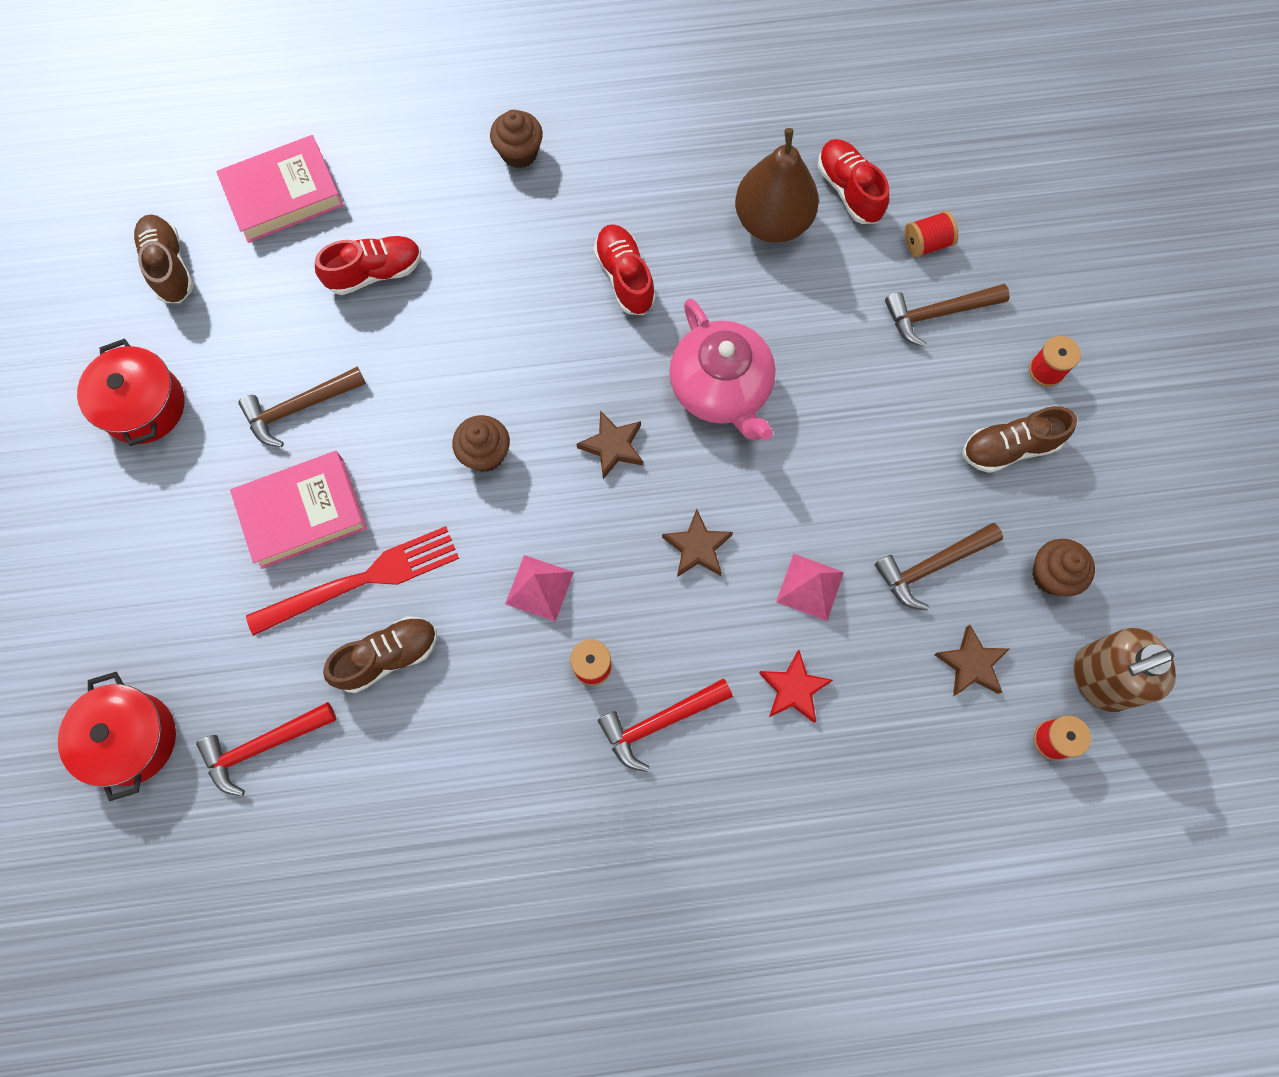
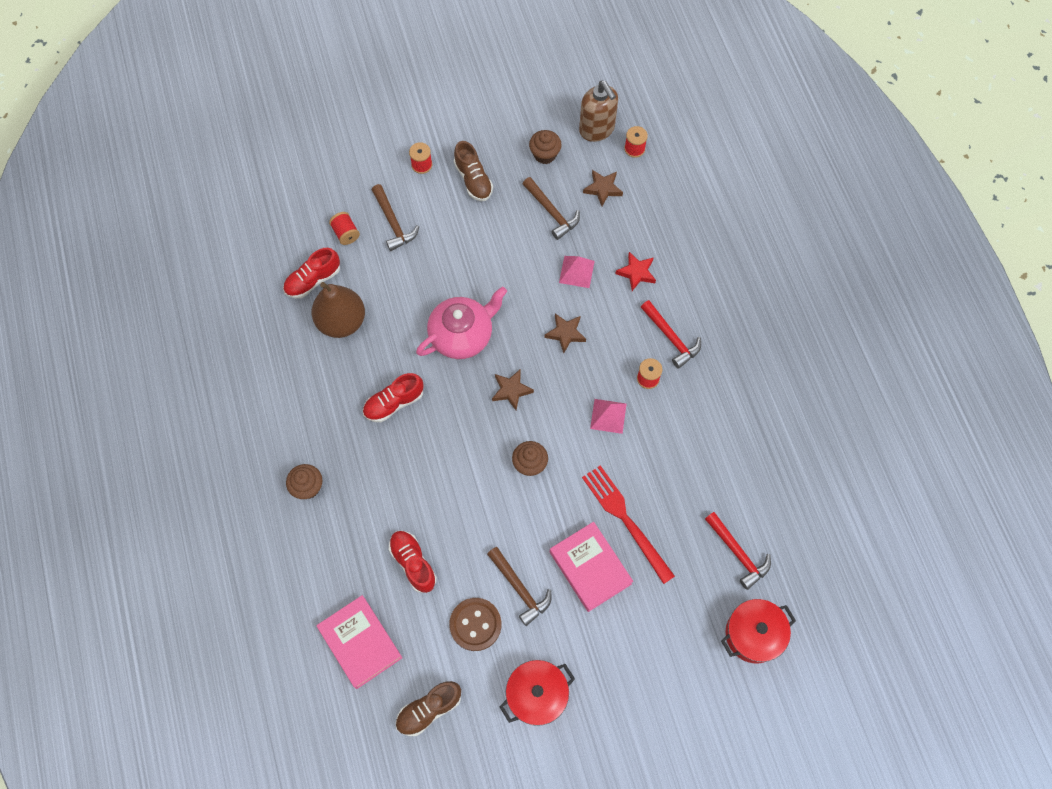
camera: 100 degrees left, 5 degrees down
(265, 341) = (475, 624): none -> brown button
(388, 657) = (668, 493): brown shoe -> none

